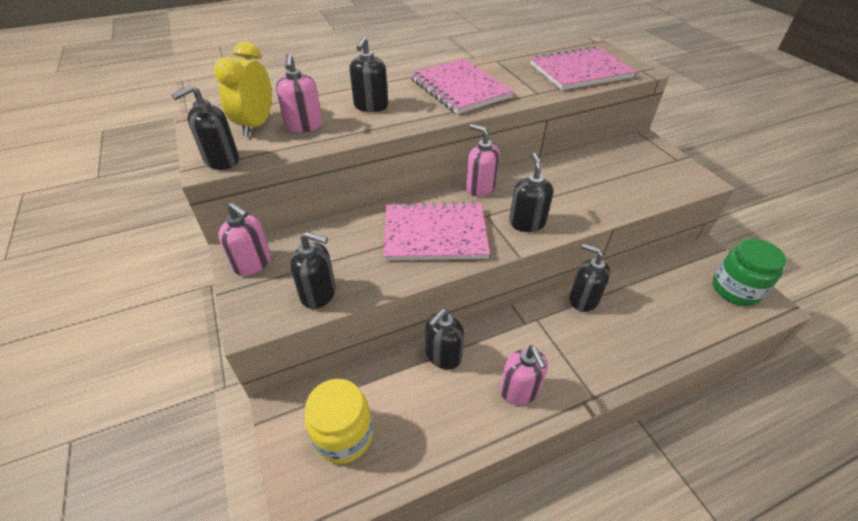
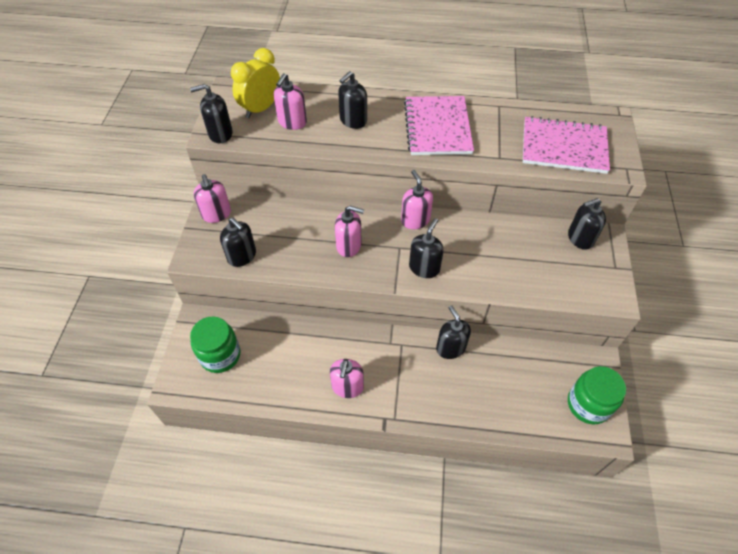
camera: 30 degrees right, 10 degrees up
(343, 435) = (220, 355): yellow jar -> green jar
(435, 234) = (349, 246): pink notebook -> pink soap dispenser
(443, 355) = (315, 336): black soap dispenser -> black soap dispenser (580, 238)

